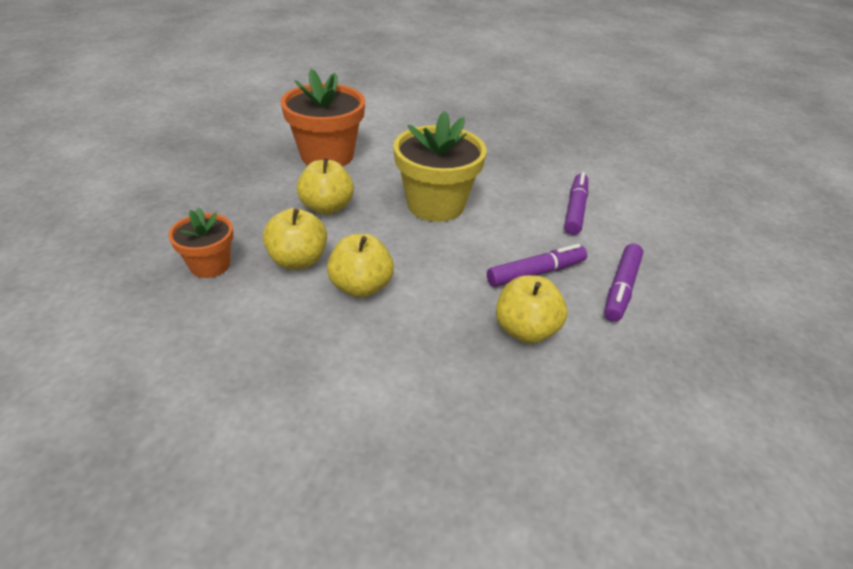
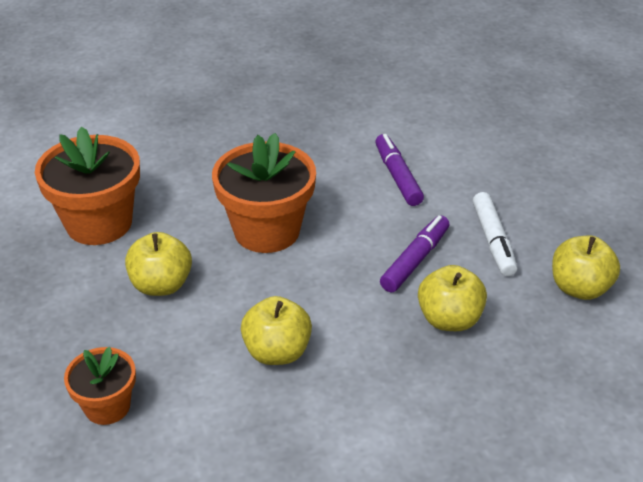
camera: 30 degrees left, 0 degrees up
(298, 260) = (191, 356): yellow apple -> yellow apple (579, 288)
(436, 205) = (267, 230): yellow flower pot -> orange flower pot
(621, 288) = (493, 240): purple marker -> white marker

